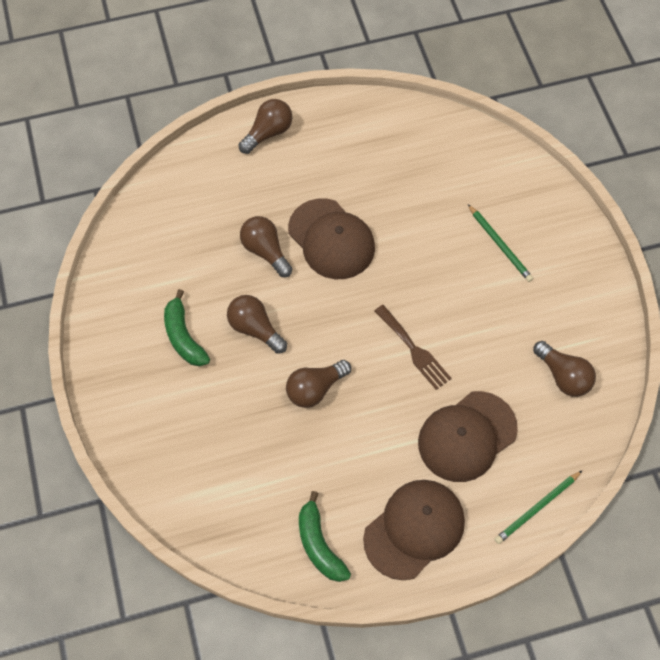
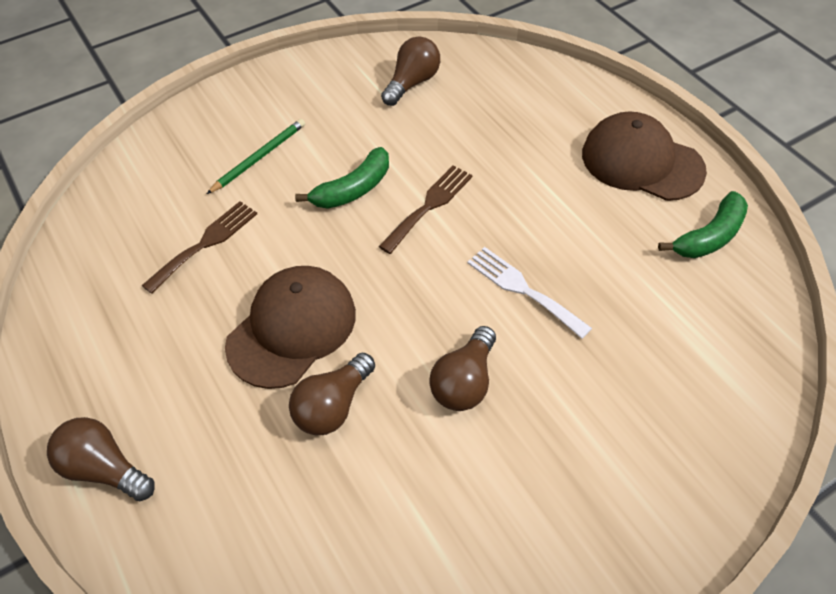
camera: 105 degrees left, 10 degrees down
(183, 336) = (513, 474): green banana -> green banana (353, 189)
(315, 389) = (523, 289): brown light bulb -> white fork
(421, 199) = (205, 243): none -> brown fork
(467, 436) = (515, 141): brown cap -> none
(537, 508) = (565, 79): green pencil -> none

